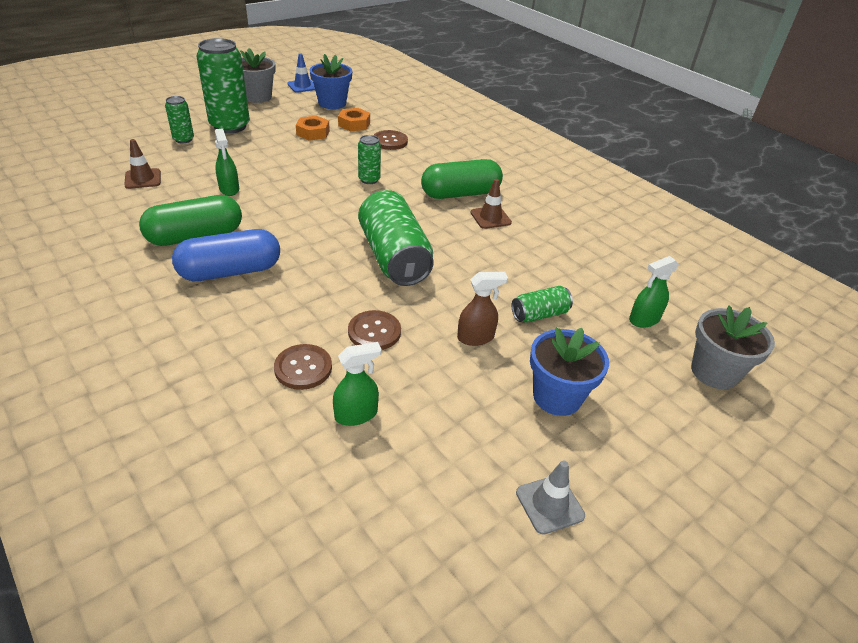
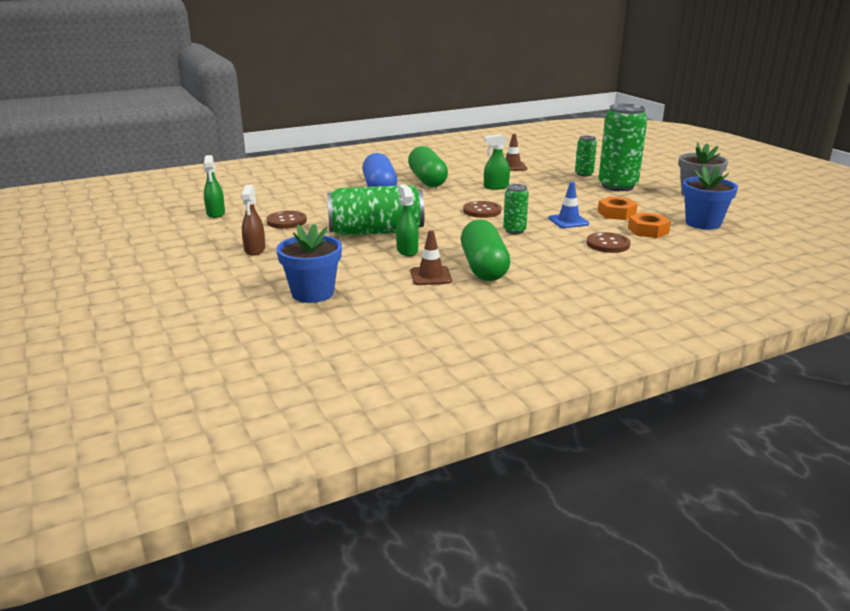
camera: 105 degrees right, 15 degrees down
(302, 86) = (745, 212): blue traffic cone -> blue traffic cone (568, 221)
(303, 368) = (267, 203): brown button -> brown button (482, 211)
(539, 314) = (263, 276): green can -> none
(549, 504) = (94, 253): grey traffic cone -> none
(557, 396) = (169, 268): blue flower pot -> blue flower pot (312, 293)
(644, 320) = (218, 322): green spray bottle -> green spray bottle (407, 250)
(714, 372) = (122, 340): grey flower pot -> none

